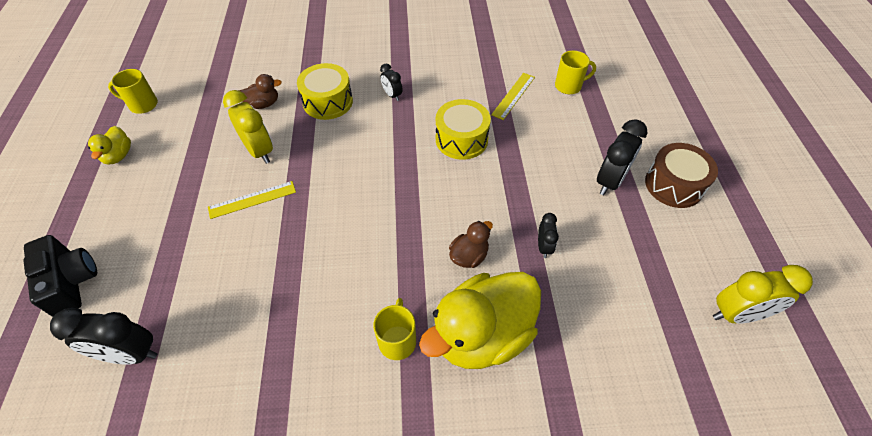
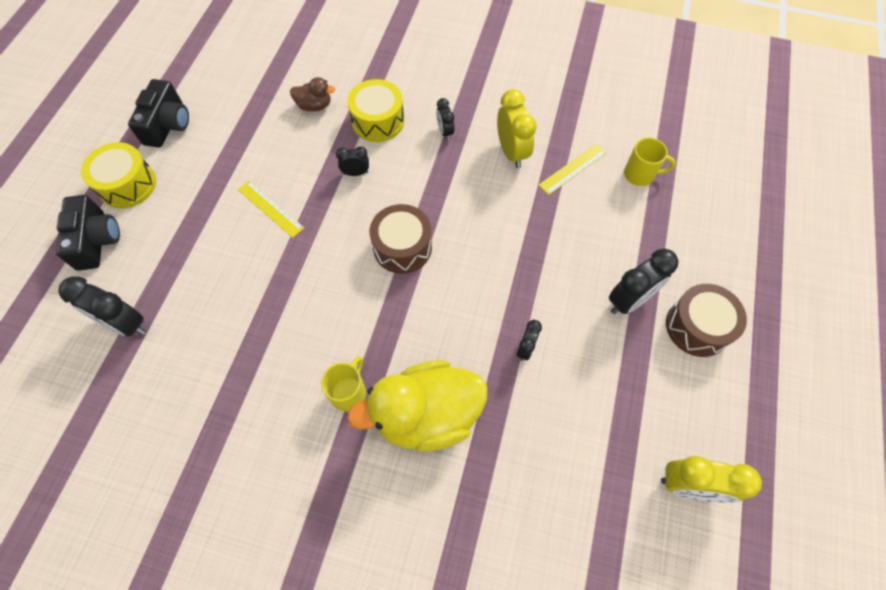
camera: 20 degrees right, 10 degrees up
(118, 156) = (168, 125): yellow duck -> black camera
(142, 105) = (204, 74): yellow mug -> none
(252, 199) = (270, 208): yellow ruler -> yellow ruler turned 45 degrees clockwise
(259, 151) = (294, 158): yellow clock -> yellow clock (511, 152)
(324, 148) = (356, 173): none -> black clock
(394, 196) = (402, 247): none -> brown drum
(461, 139) = (495, 204): yellow drum -> yellow drum (127, 185)
(469, 256) = (448, 333): brown duck -> none

